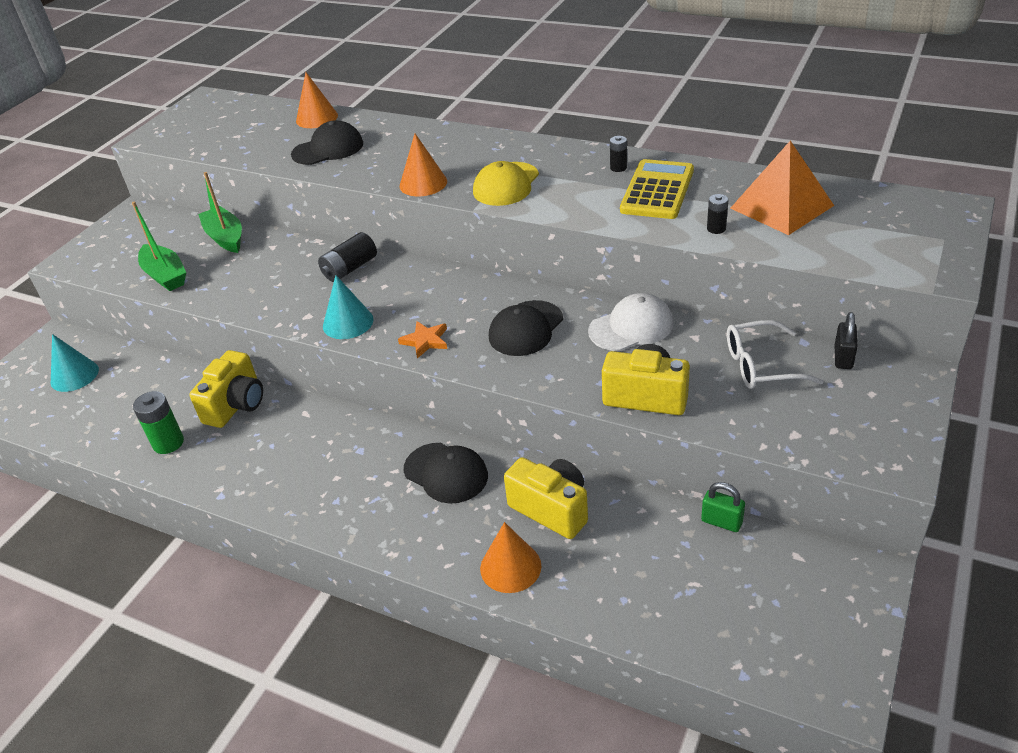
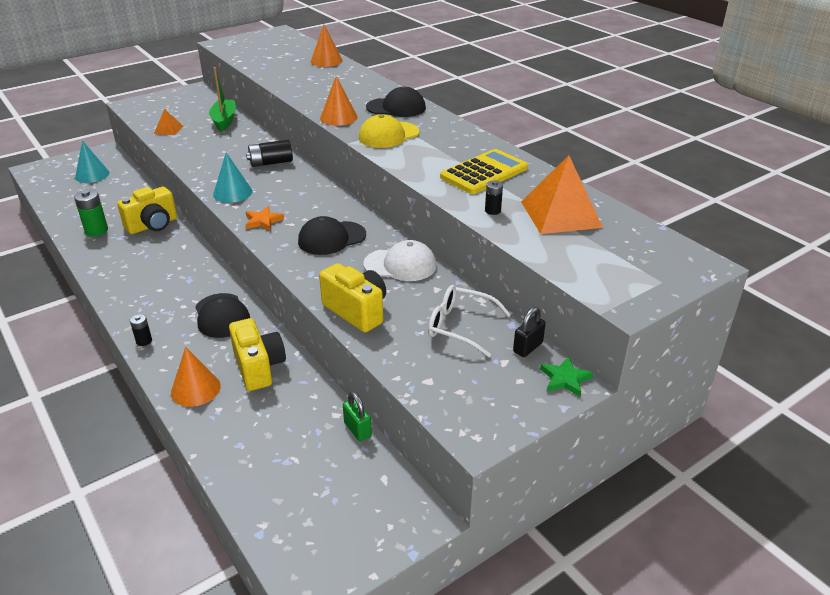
camera: 25 degrees right, 5 degrees down
(165, 275) = (168, 129): green boat -> orange pyramid
(328, 149) = (309, 80): black cap -> black cap (396, 108)
(618, 168) = (476, 150): black battery -> black battery (144, 341)
(906, 373) = (565, 379): none -> green star

